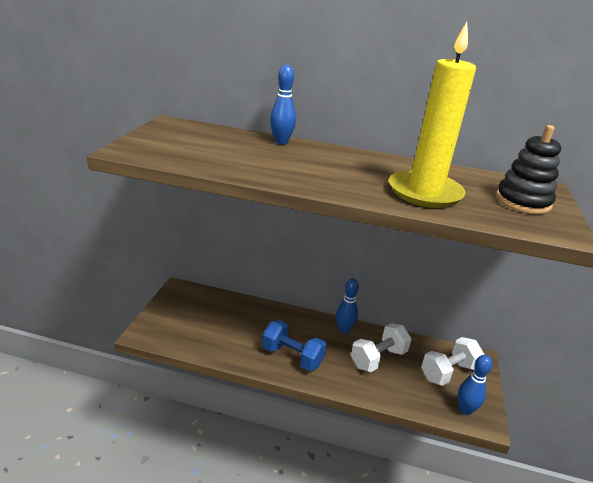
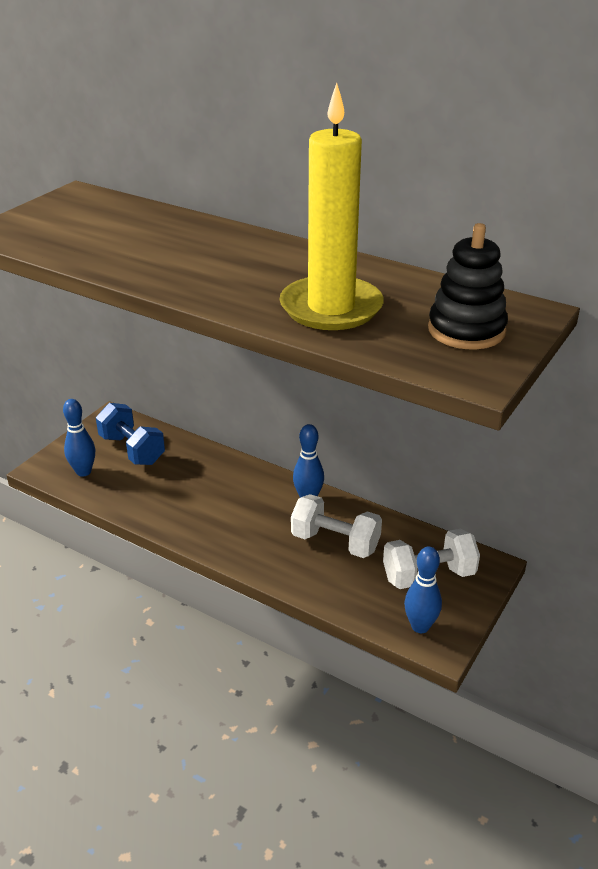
camera: 20 degrees right, 5 degrees up
(281, 142) = (201, 225): blue bowling pin -> blue bowling pin (83, 472)
(292, 356) = (217, 522): blue dumbbell -> blue dumbbell (132, 449)
(378, 358) = (335, 542): white dumbbell -> white dumbbell turned 45 degrees clockwise

